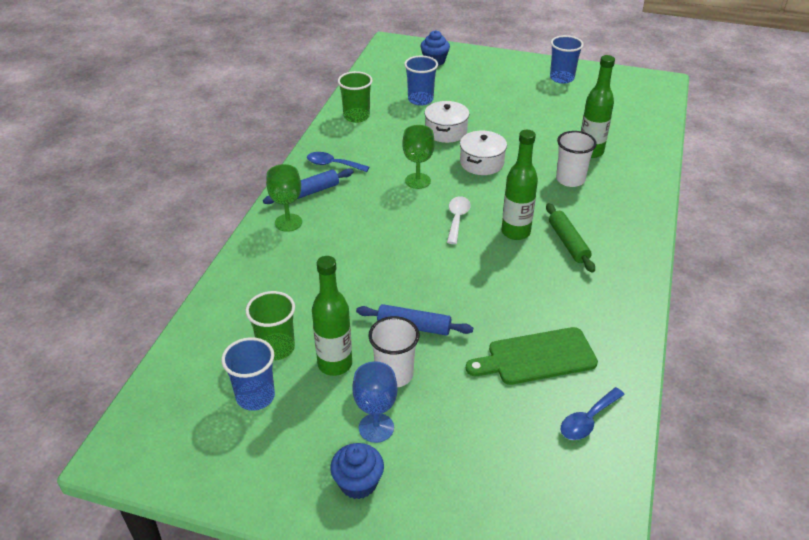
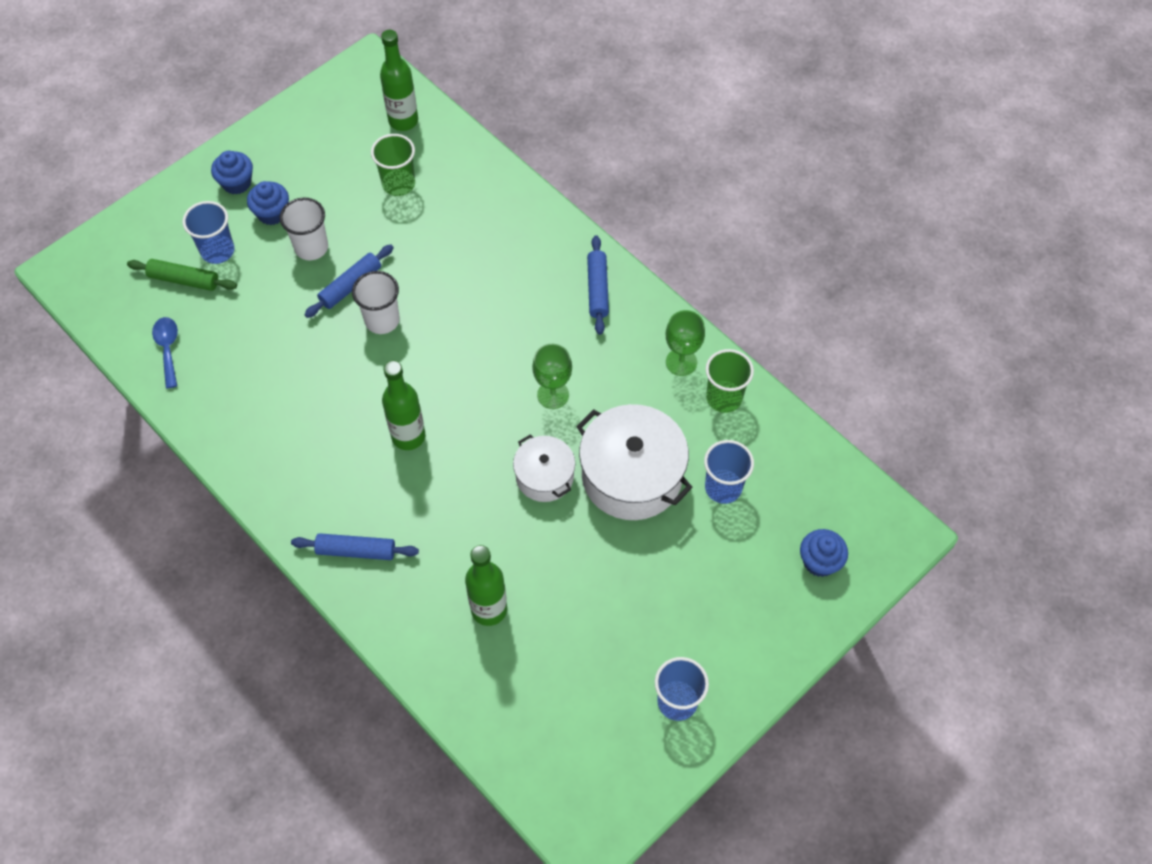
camera: 120 degrees right, 20 degrees up
(255, 396) = (359, 154): blue cup -> blue cup (217, 251)
(288, 222) = (559, 252): green goblet -> green goblet (681, 362)
(333, 164) = (635, 330): blue spoon -> none
(335, 364) = (352, 214): green bottle -> green bottle (403, 121)
(376, 428) = (272, 213): blue goblet -> blue cupcake
(446, 131) = (632, 476): white pot -> white pot, size x1.74
(457, 219) = (465, 396): white spoon -> none
(536, 357) = (250, 354): green cutting board -> none
(568, 243) = (359, 473): green rolling pin -> green rolling pin (184, 280)
(570, 179) = (454, 548): white cup -> white cup (382, 320)
(621, 219) = (356, 551): none -> blue rolling pin

